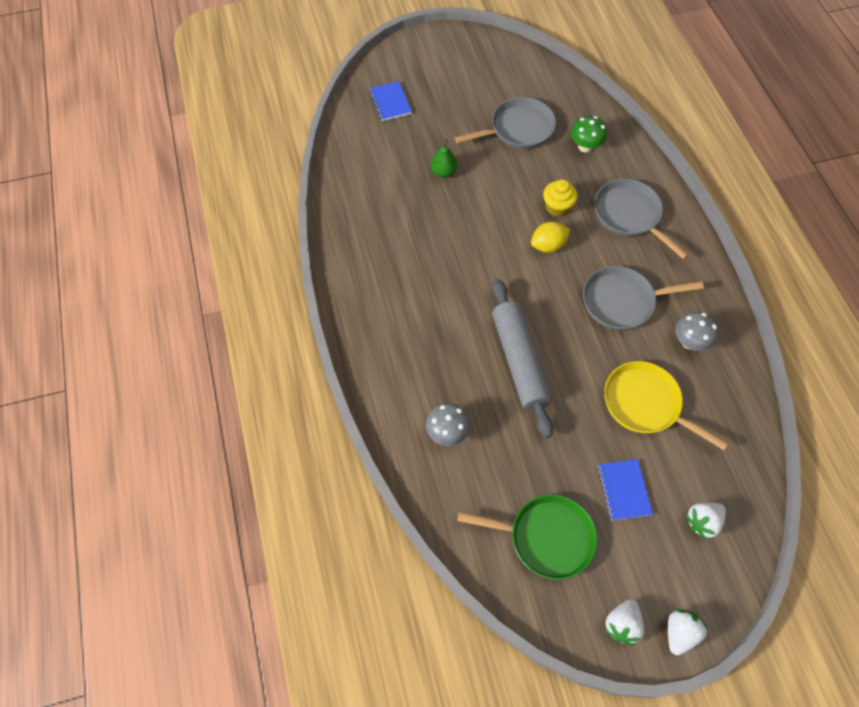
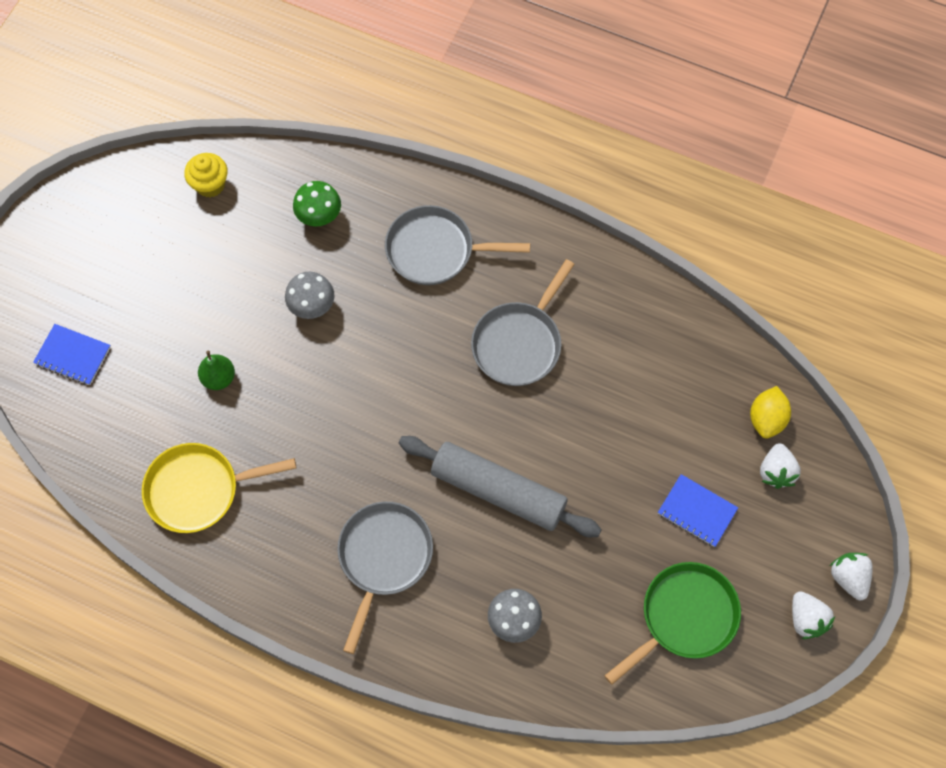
camera: 50 degrees left, 5 degrees up
(518, 129) = (236, 259): grey pan -> grey pan (383, 558)
(548, 245) = (399, 354): yellow lemon -> yellow lemon (766, 419)
(557, 207) = (364, 307): yellow cupcake -> yellow cupcake (210, 184)
(645, 404) = (635, 418): yellow pan -> yellow pan (199, 490)
(689, 342) = (610, 324): grey mushroom -> grey mushroom (312, 306)

